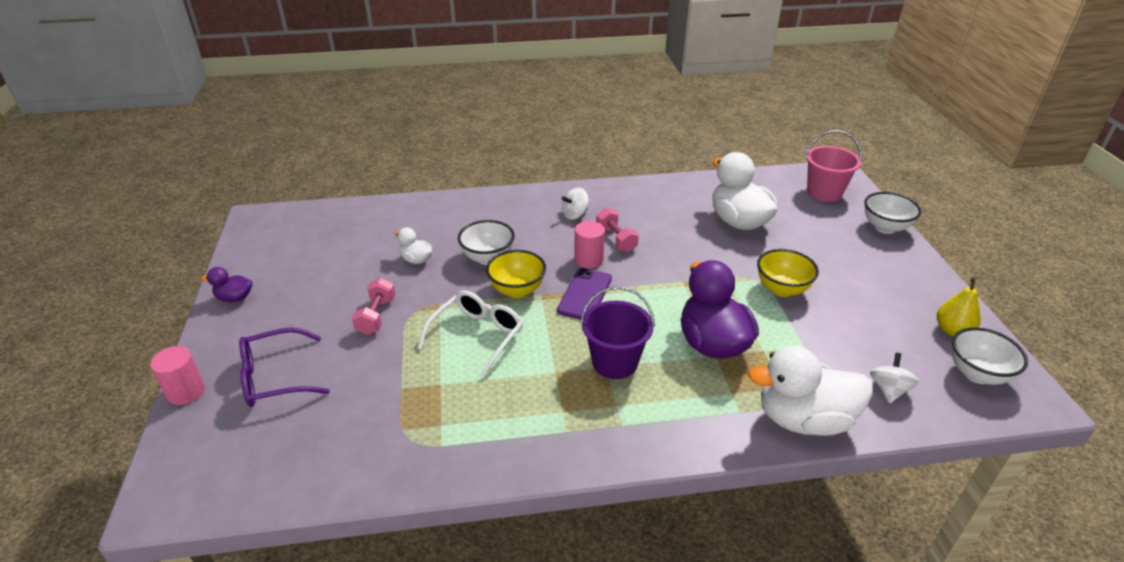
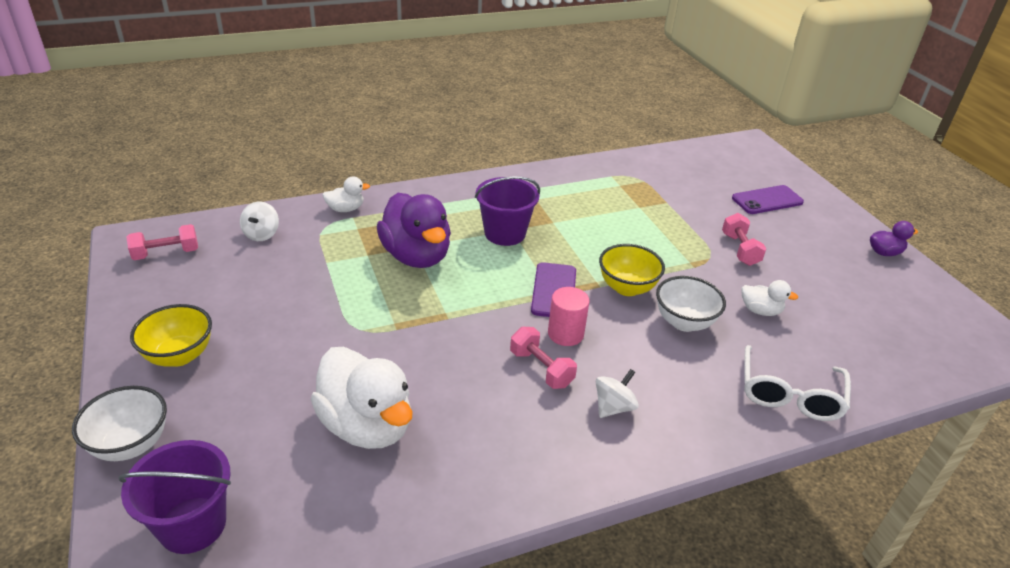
camera: 165 degrees right, 0 degrees up
(186, 391) = (817, 188): pink cylinder -> none
(275, 377) = (767, 200): purple glasses -> purple phone
(477, 336) = (635, 242): white glasses -> white glasses (789, 395)
(782, 289) = (330, 320): yellow bowl -> yellow bowl (179, 356)
(803, 419) = (346, 209): white duck -> white duck, size x0.47
(824, 192) = (192, 525): pink bucket -> purple bucket
(952, 330) = (156, 292): yellow pear -> none
(977, 374) = (166, 253): white bowl -> pink dumbbell

